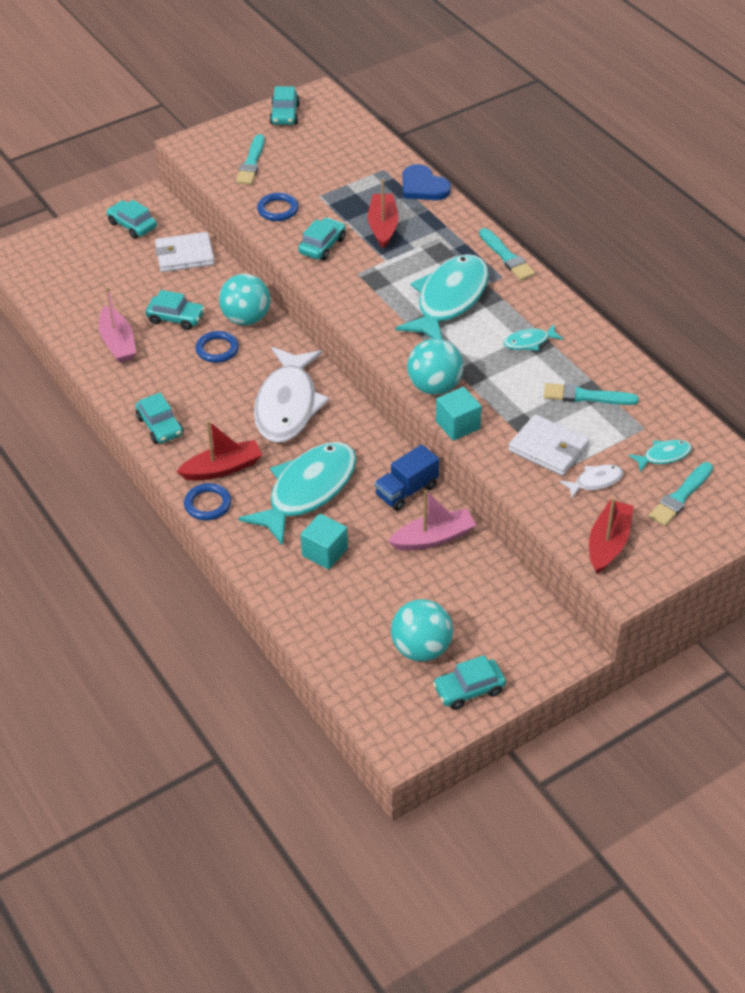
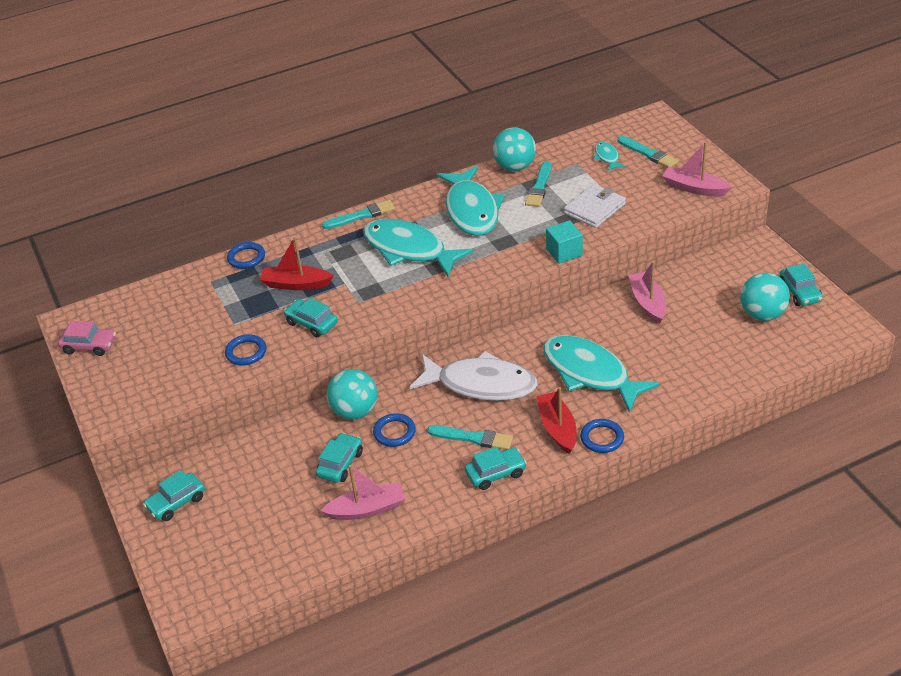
camera: 80 degrees left, 5 degrees down
(185, 255) = (242, 458): white wallet -> none
(251, 163) = (161, 370): turquoise brush -> turquoise brush (473, 438)
(285, 114) = (89, 346): turquoise car -> pink car
(324, 552) = (661, 364): turquoise cube -> none
(406, 491) = (594, 315): blue truck -> none
(423, 186) = (246, 258): blue heart -> blue ring
(434, 387) = (517, 262): turquoise ball -> turquoise ball (515, 167)
(529, 342) = (471, 210): turquoise fish -> turquoise fish, size x2.29
(595, 481) = (631, 189): white fish -> none
(608, 543) = (694, 188): red boat -> pink boat

